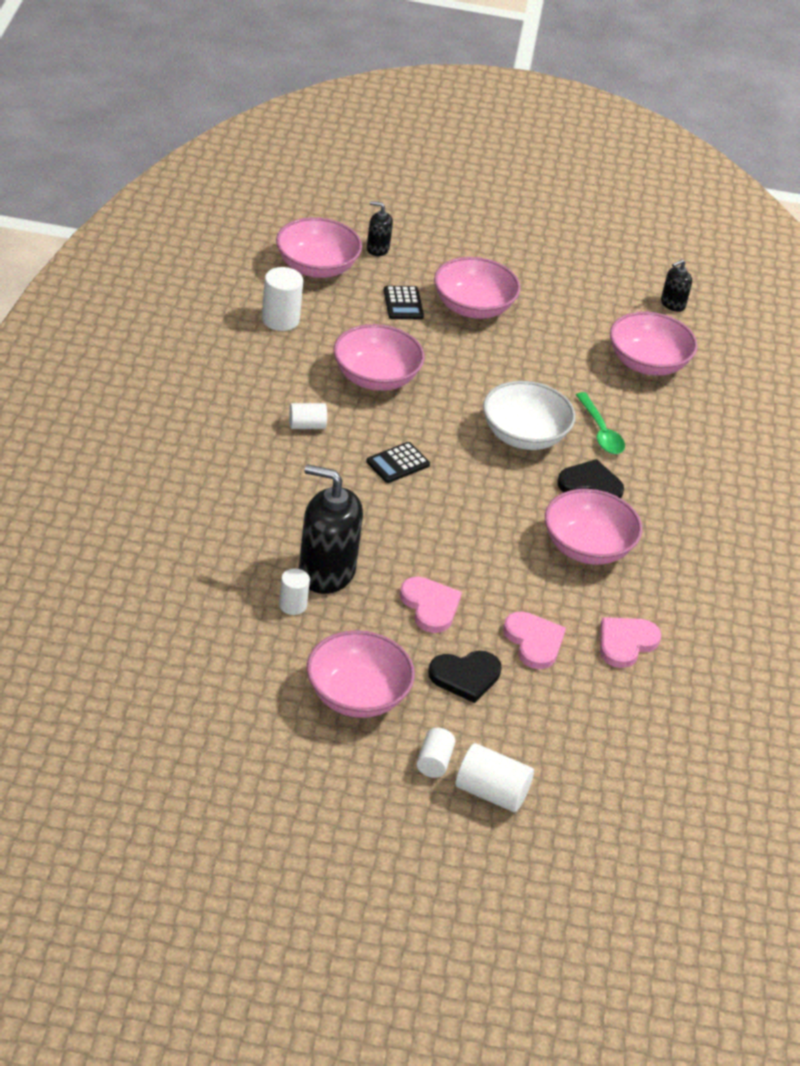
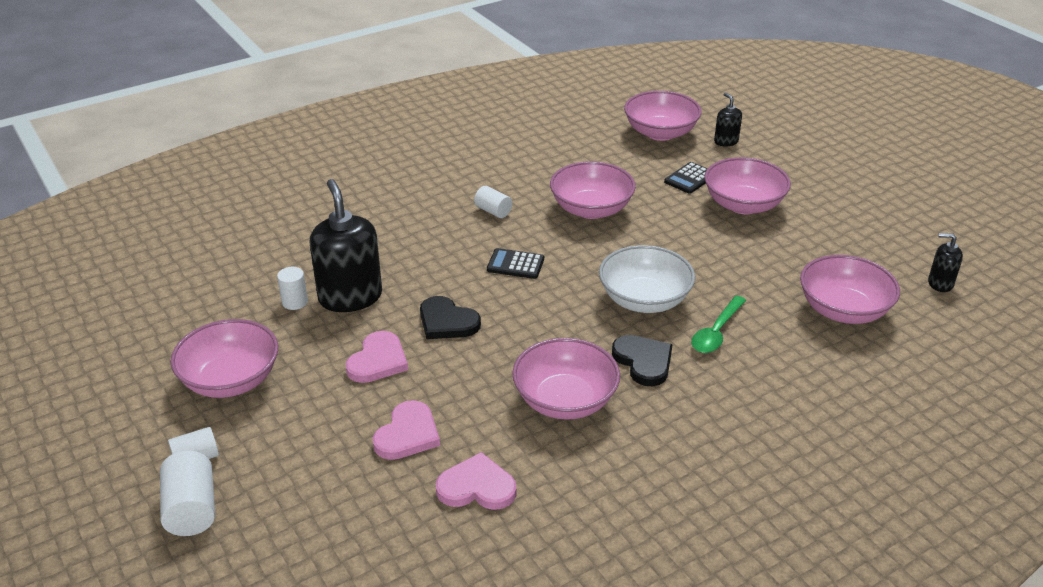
camera: 55 degrees right, 5 degrees down
(280, 319) = (582, 148): white cylinder -> none
(465, 676) = (318, 421): black heart -> black heart (447, 322)

